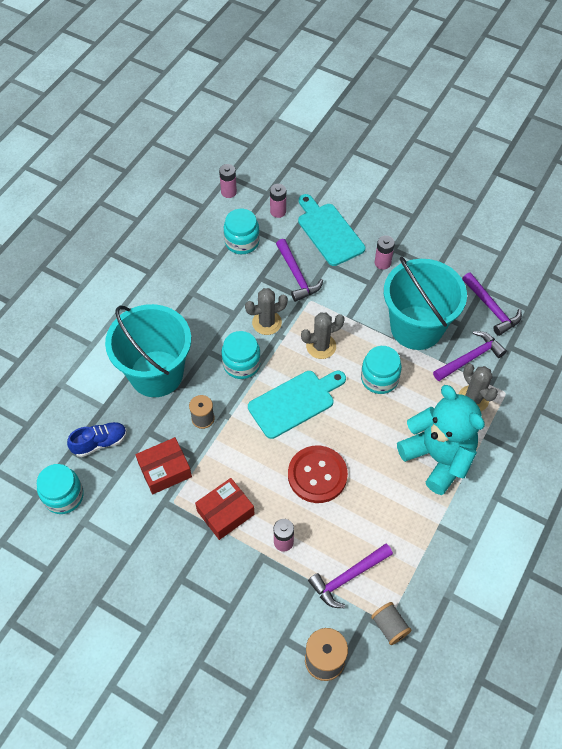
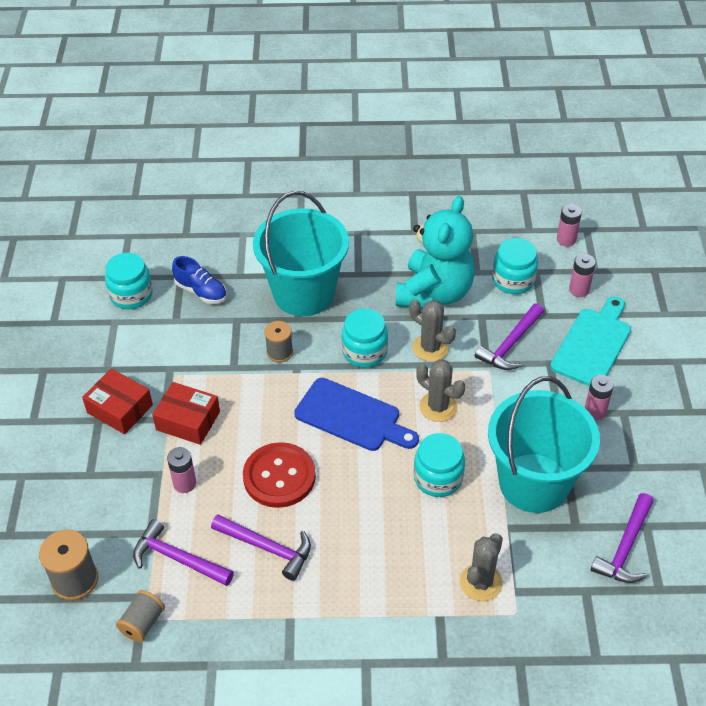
camera: 60 degrees right, 10 degrees down
(165, 470) = (204, 352): red box -> red box (120, 409)
(295, 402) = (352, 417): turquoise cutting board -> blue cutting board
(438, 457) = (376, 580): turquoise teddy bear -> turquoise teddy bear (434, 293)
(470, 358) = (535, 555): purple hammer -> purple hammer (267, 548)

